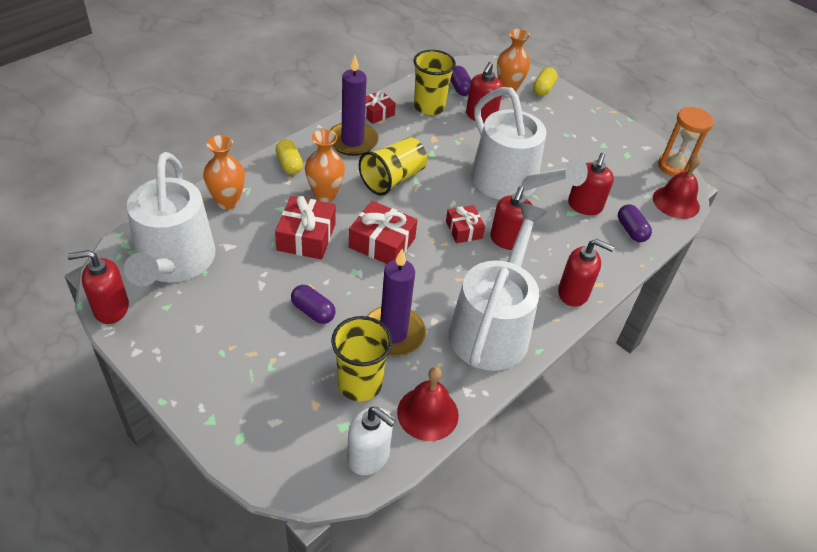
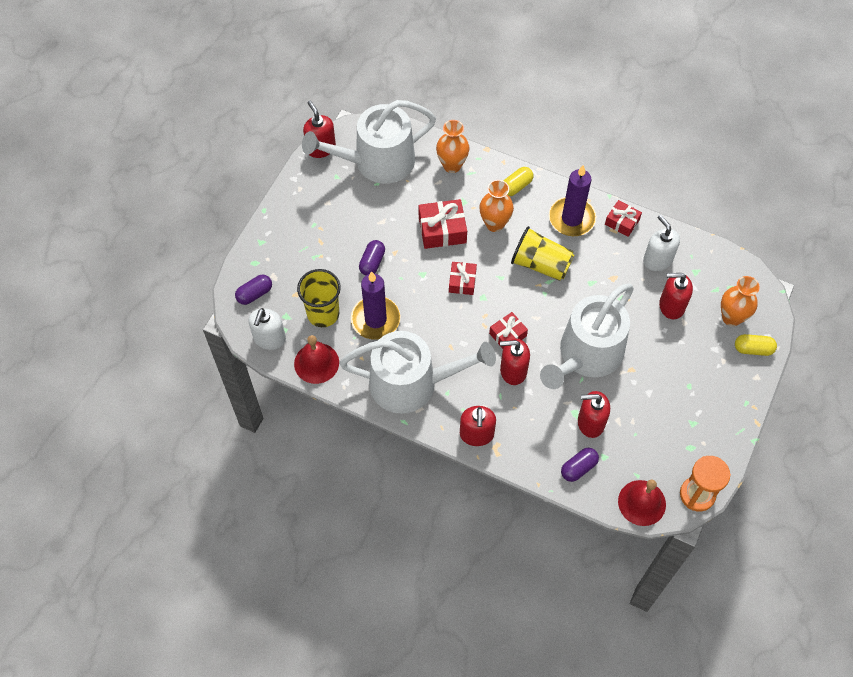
camera: 75 degrees right, 15 degrees up
(382, 243) = (462, 282): red gift -> red gift, size x0.63
(429, 107) = (657, 260): yellow cup -> white soap dispenser
(459, 88) = (704, 276): purple capsule -> purple capsule (254, 294)

